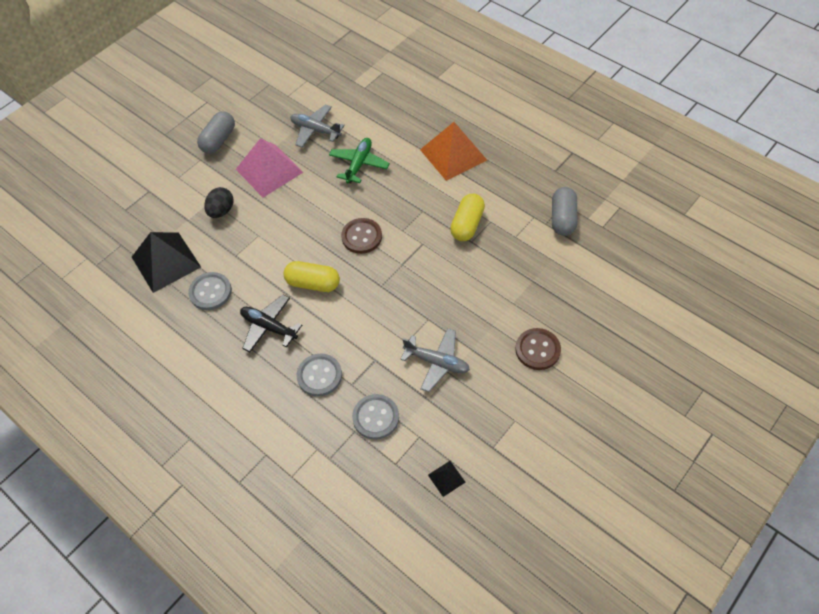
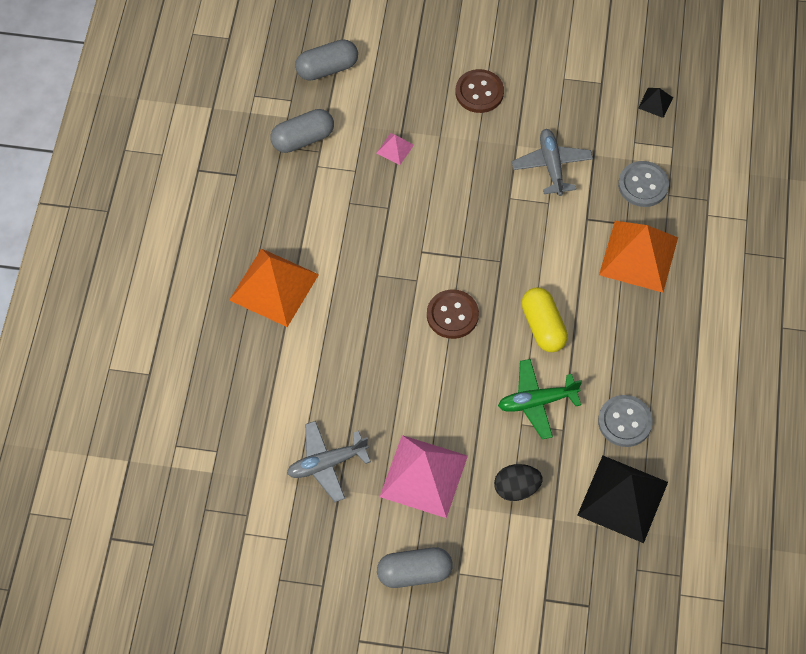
camera: 125 degrees left, 5 degrees up
(269, 327) = (622, 335): black plane -> none
(315, 130) = (327, 464): grey plane -> grey plane turned 75 degrees clockwise
(319, 376) = (638, 256): grey button -> orange pyramid
(359, 164) = (351, 379): green plane -> green plane (537, 402)
(467, 224) = (368, 222): yellow capsule -> none
(519, 268) = (395, 149): none -> pink pyramid
(620, 261) = (327, 68): none -> grey capsule

